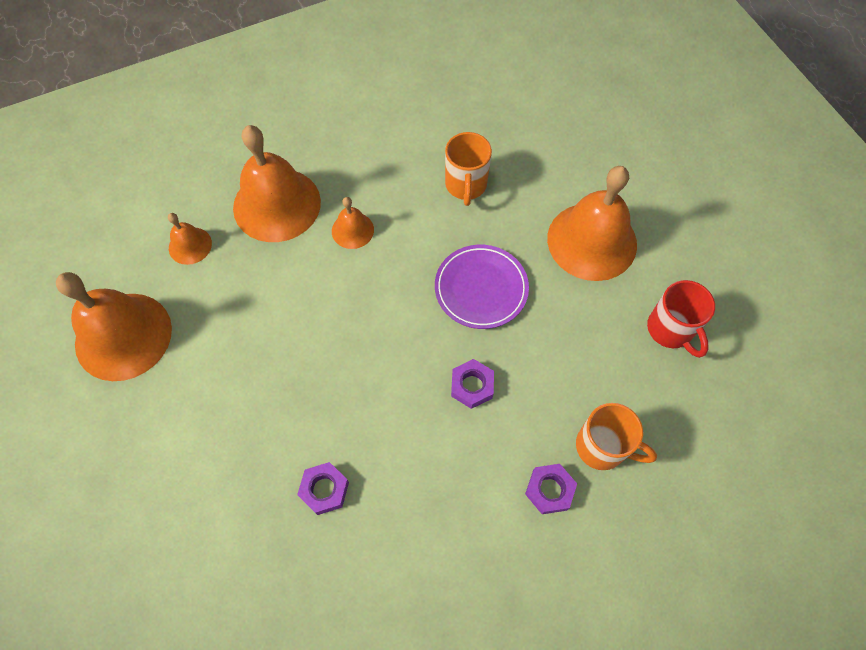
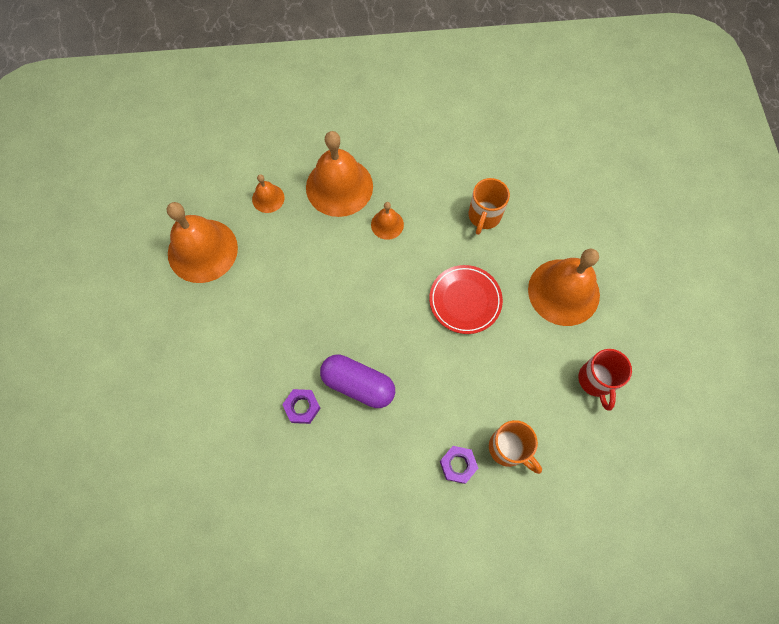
camera: 20 degrees right, 5 degrees up
(387, 435) = (358, 384): none -> purple capsule
(472, 386) = (431, 370): purple nut -> none
(481, 289) = (465, 300): purple plate -> red plate

